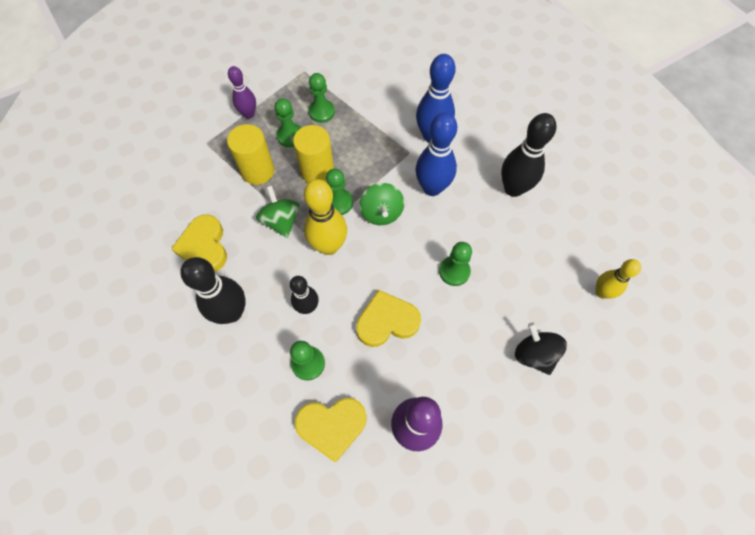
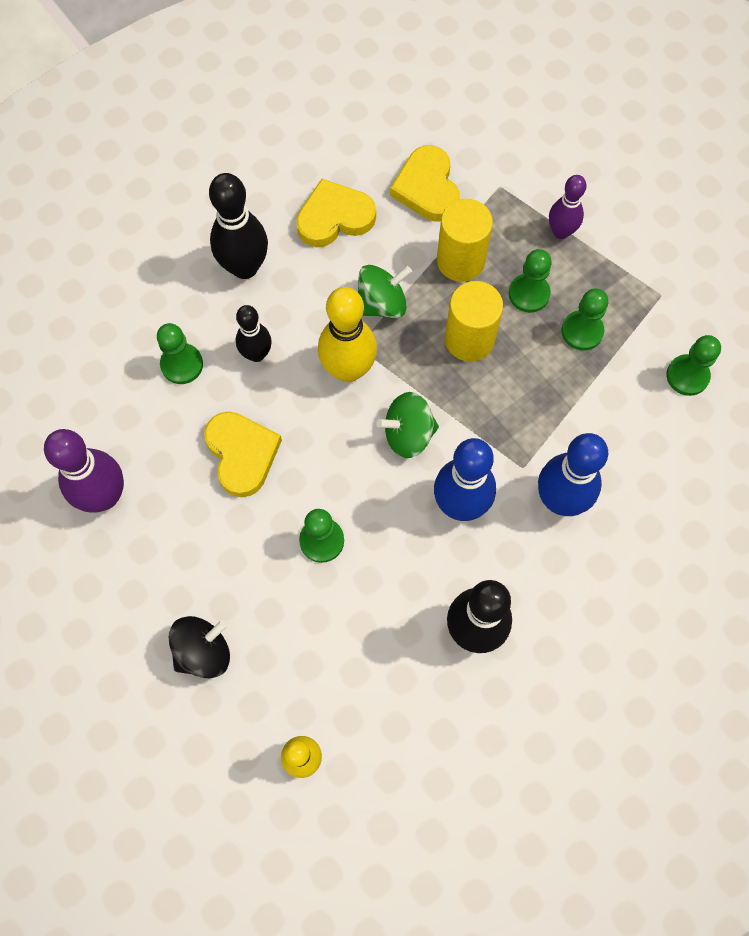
camera: 85 degrees right, 5 degrees up
(332, 426) = (106, 401): yellow heart -> yellow heart (427, 188)
(338, 203) = (419, 374): green pawn -> green pawn (687, 376)

